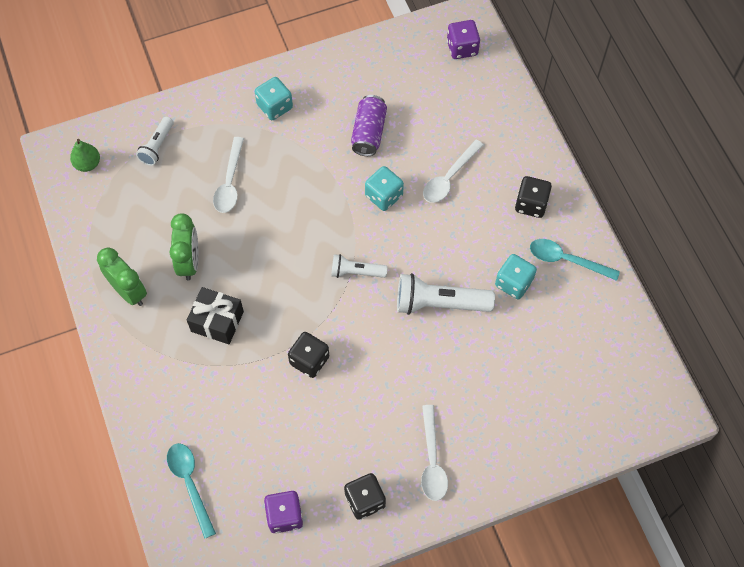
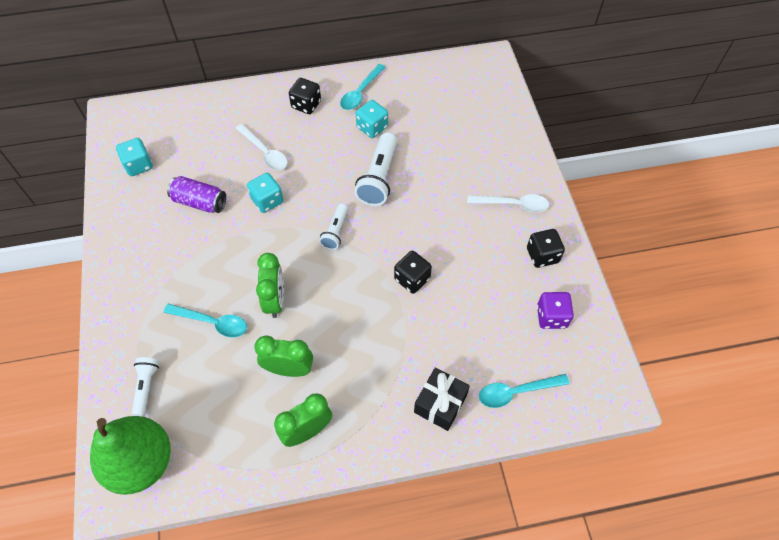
camera: 80 degrees left, 5 degrees down
(88, 164) = (141, 462): green pear -> green pear, size x2.28
(157, 146) = (146, 387): white flashlight -> white flashlight turned 120 degrees counterclockwise
(217, 321) = (358, 350): black gift -> black gift (440, 404)
(230, 182) = (212, 322): white spoon -> turquoise spoon
(262, 232) = (275, 300): none -> green clock
(275, 106) = (142, 273): turquoise dice -> turquoise dice (139, 165)
(462, 48) = (141, 123): purple dice -> none

